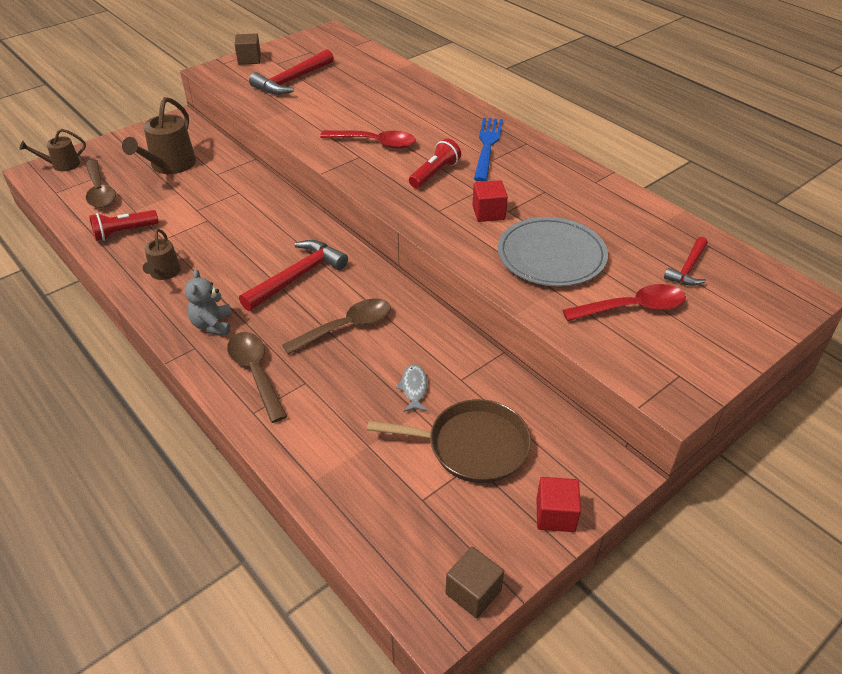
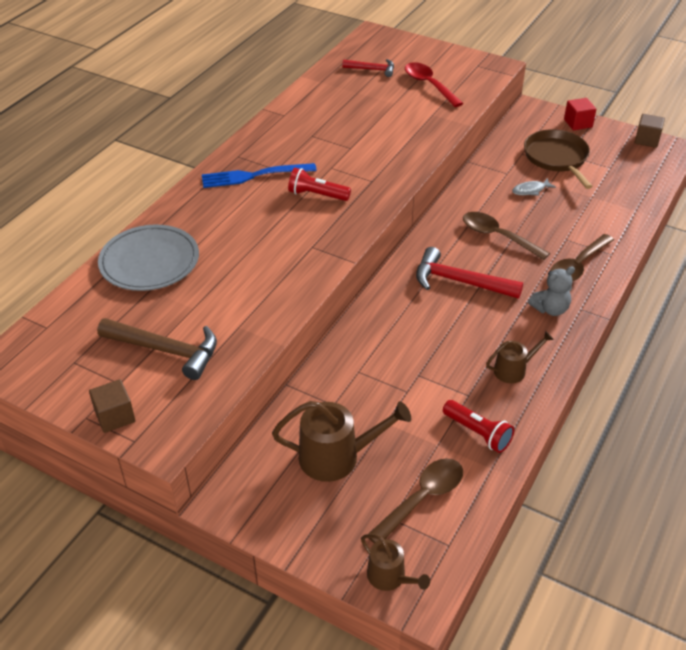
camera: 110 degrees left, 0 degrees up
(292, 81) = (166, 350): red hammer -> brown hammer
(375, 143) = (282, 243): red spoon -> none
(488, 213) = (359, 156): red cube -> none
(551, 256) = (395, 121): grey plate -> grey plate (149, 261)

